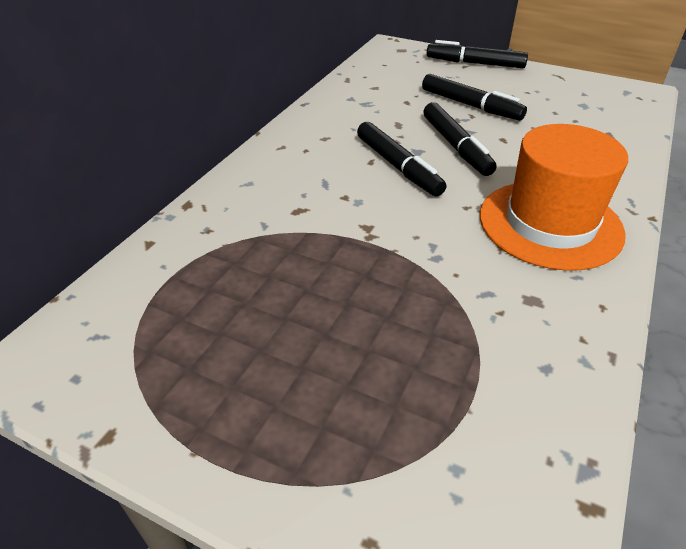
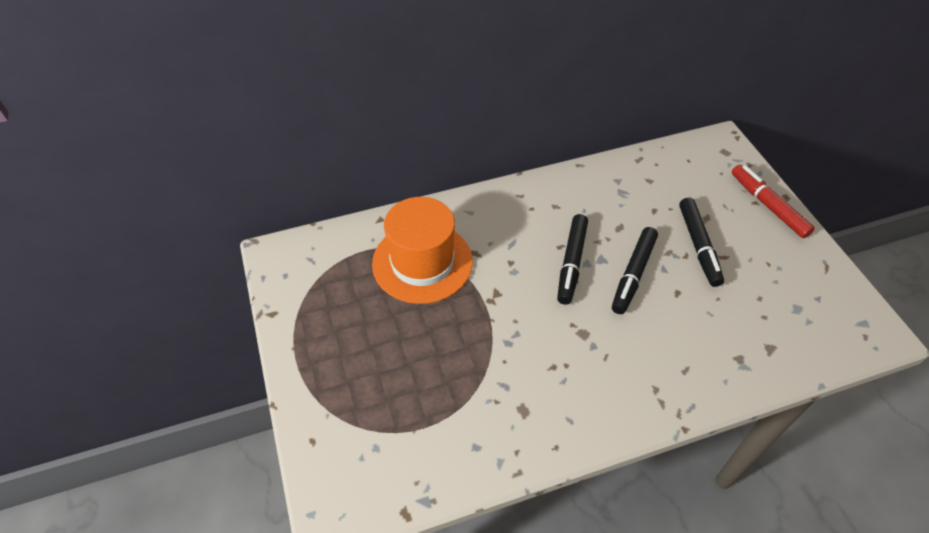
camera: 45 degrees right, 10 degrees up
(475, 63) = (768, 205): black marker -> red marker
(550, 224) = (607, 377): orange hat -> orange hat (422, 262)

